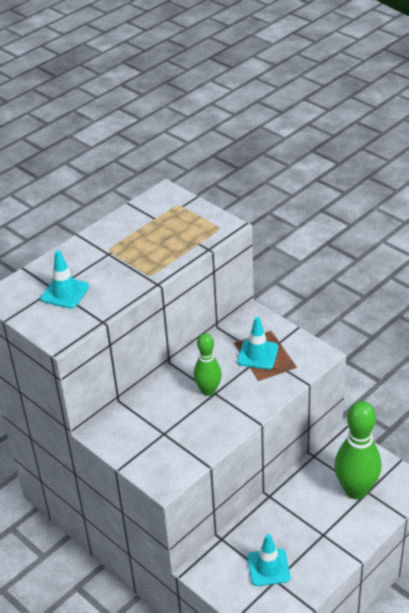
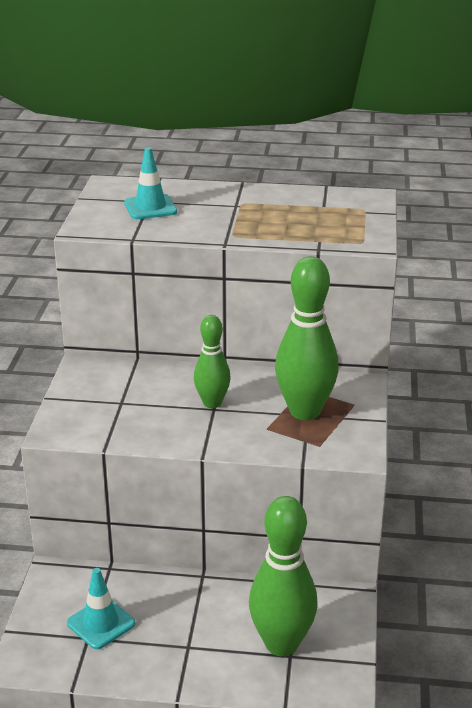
camera: 50 degrees right, 10 degrees down
(258, 354) = (305, 411): turquoise traffic cone -> green bowling pin

